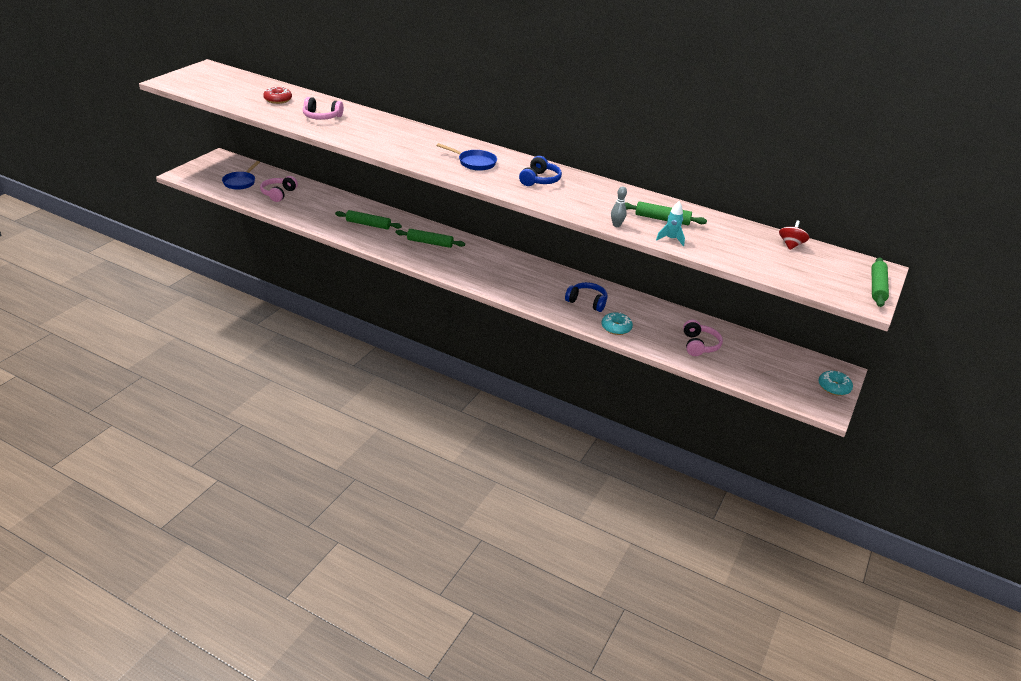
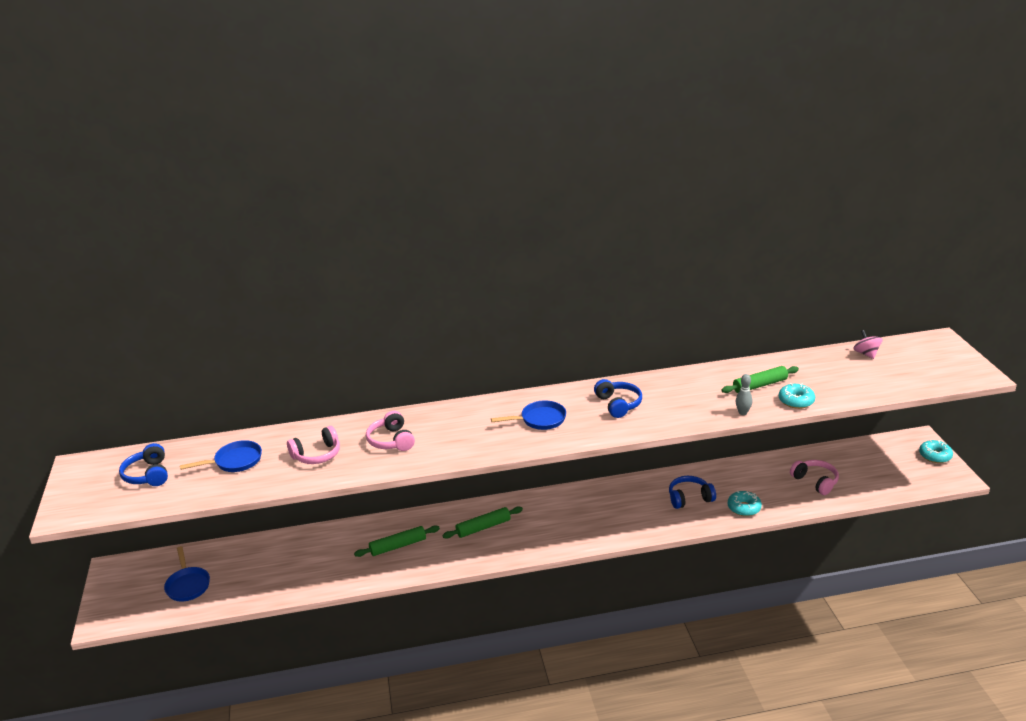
camera: 35 degrees left, 5 degrees down
(230, 85) = (148, 475): none -> blue headphones
(278, 100) = (235, 461): red donut -> blue pan
(278, 194) = (252, 571): pink headphones -> pink headphones (391, 440)
(671, 239) = (796, 401): turquoise rocket -> turquoise donut
(790, 245) = (866, 354): red spinning top -> pink spinning top
(877, 287) = (963, 357): green rolling pin -> none

